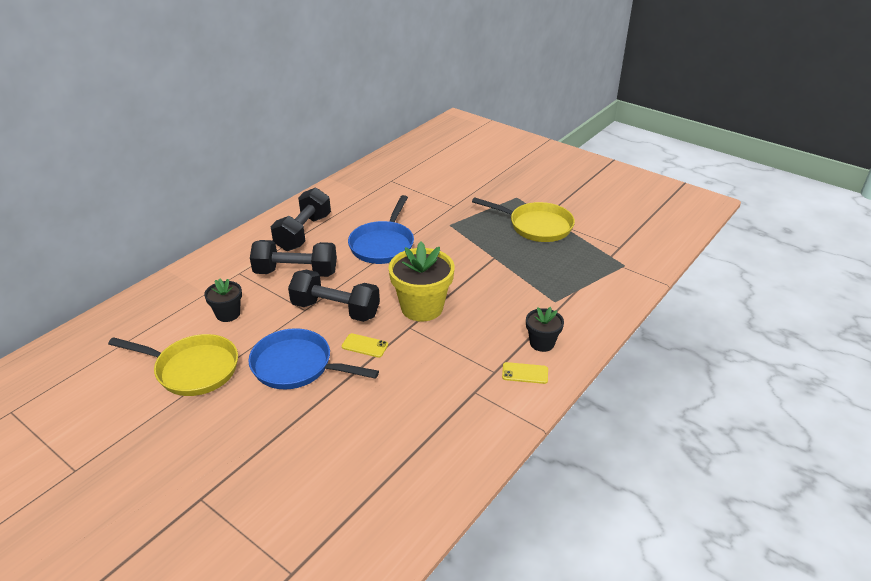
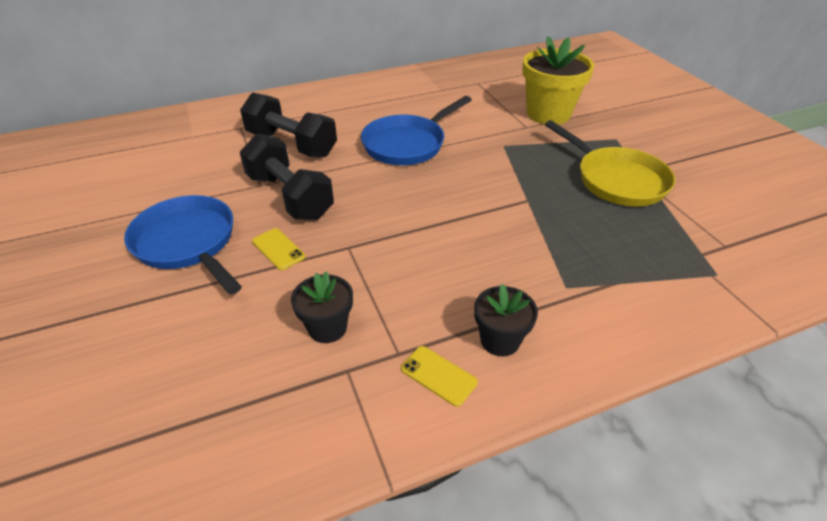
camera: 30 degrees right, 5 degrees up
(193, 369) = (97, 206): yellow pan -> none
(228, 314) = (188, 163): black flower pot -> black flower pot (327, 327)
(303, 233) = (339, 108): black dumbbell -> none
(422, 307) = (384, 229): yellow flower pot -> yellow flower pot (548, 114)

